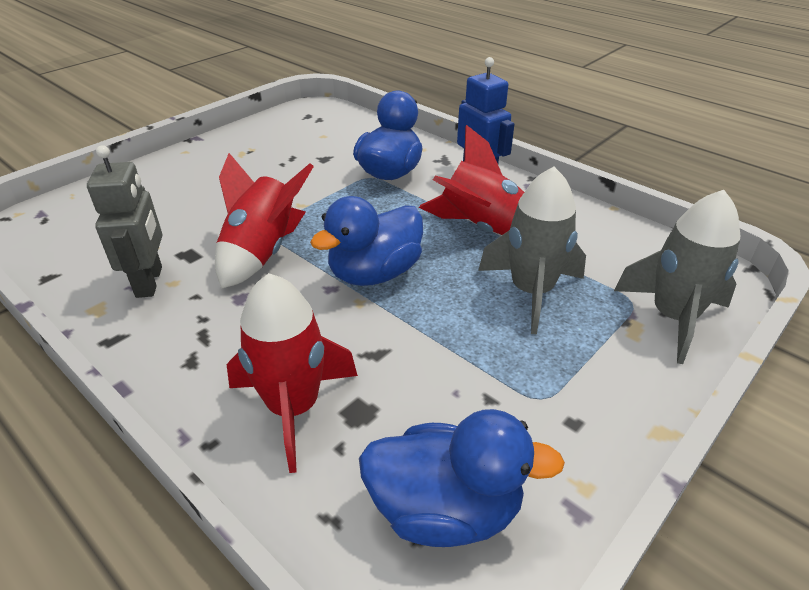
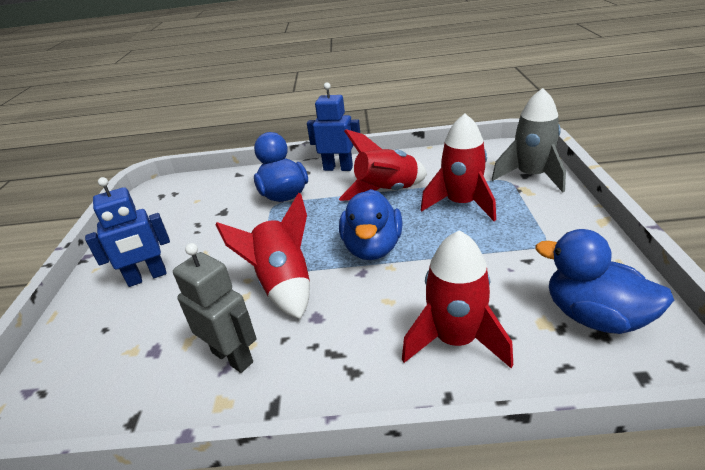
camera: 40 degrees left, 5 degrees down
(199, 180) = (147, 277): none -> blue robot
(445, 509) = (594, 317): blue duck -> blue duck turned 105 degrees counterclockwise
(531, 292) = (461, 204): grey rocket -> red rocket

